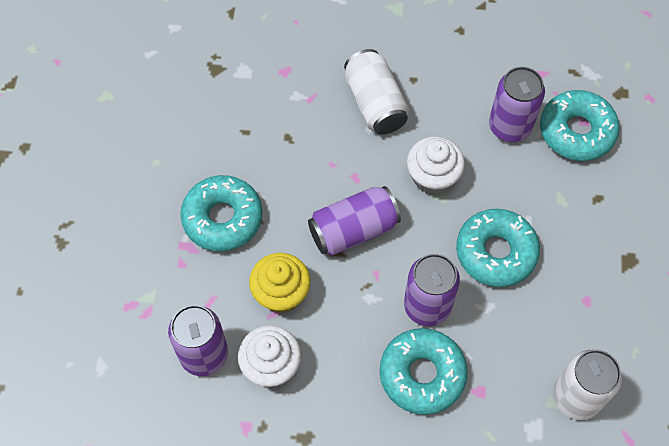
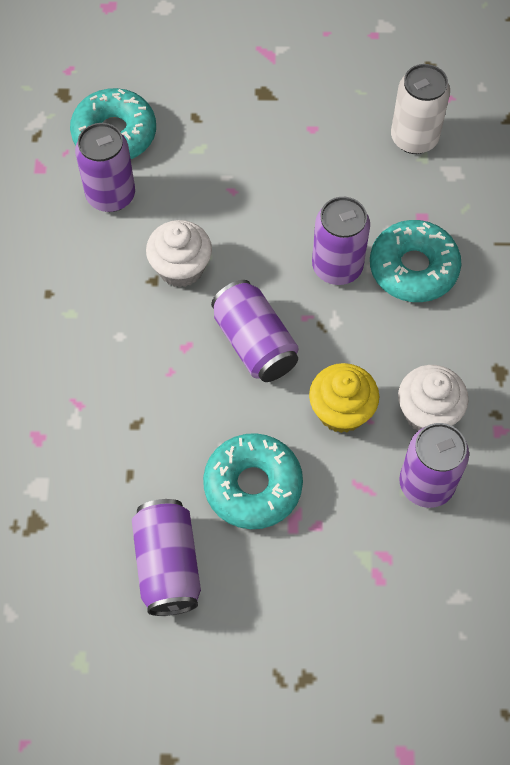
camera: 95 degrees left, 0 degrees up
(167, 154) = (168, 565): none -> purple can
(375, 103) = (84, 332): white can -> none
(496, 252) = (267, 206): turquoise donut -> none

